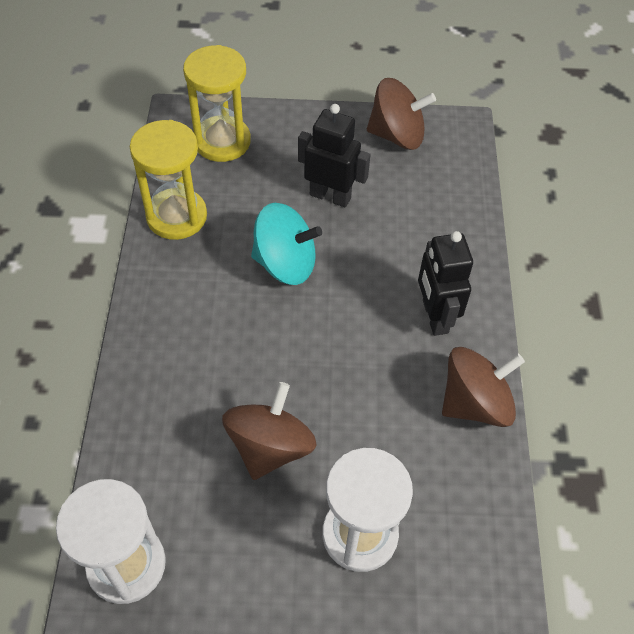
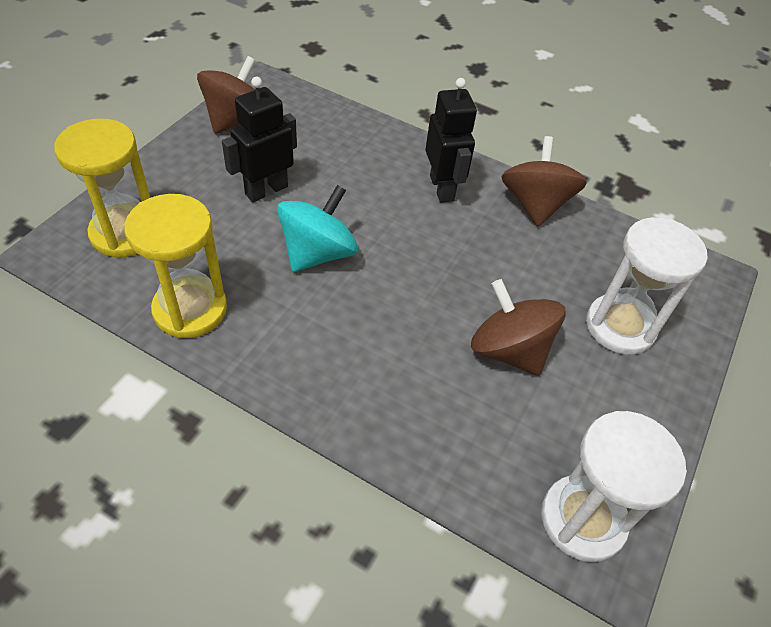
camera: 65 degrees left, 5 degrees down
(434, 317) = (442, 188): black robot -> black robot turned 120 degrees counterclockwise

